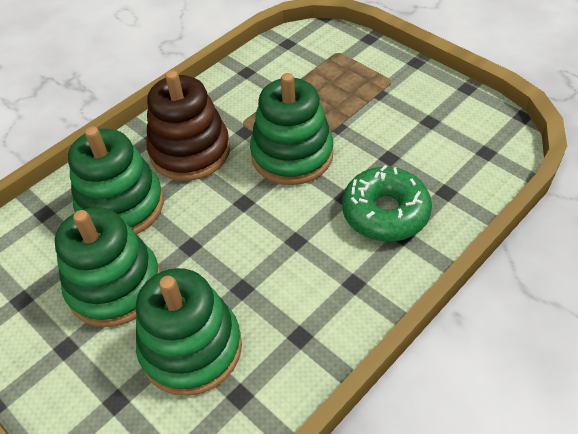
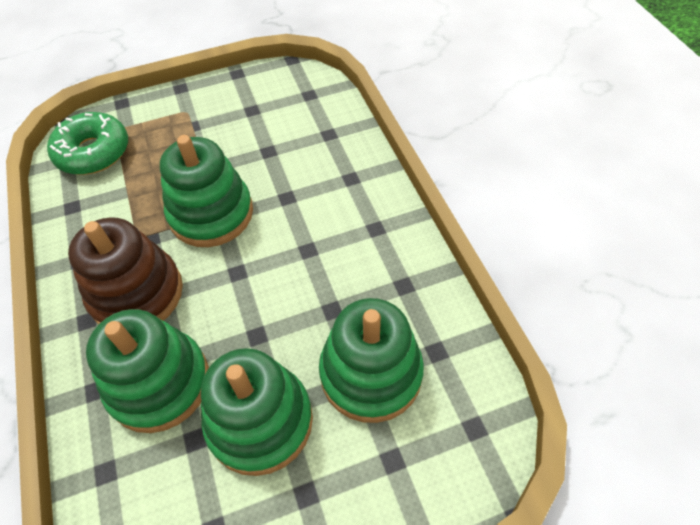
camera: 65 degrees left, 5 degrees up
(385, 212) = (322, 178): green donut -> green donut (93, 152)

